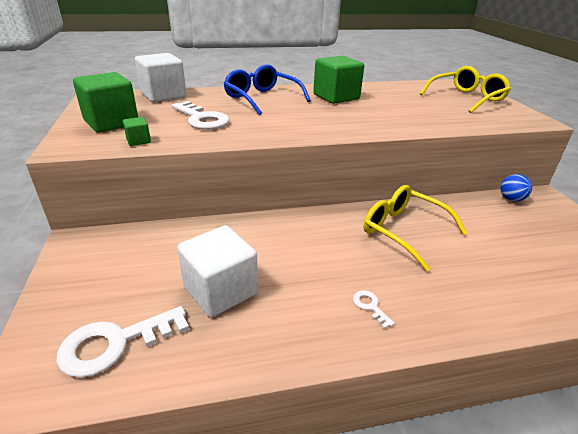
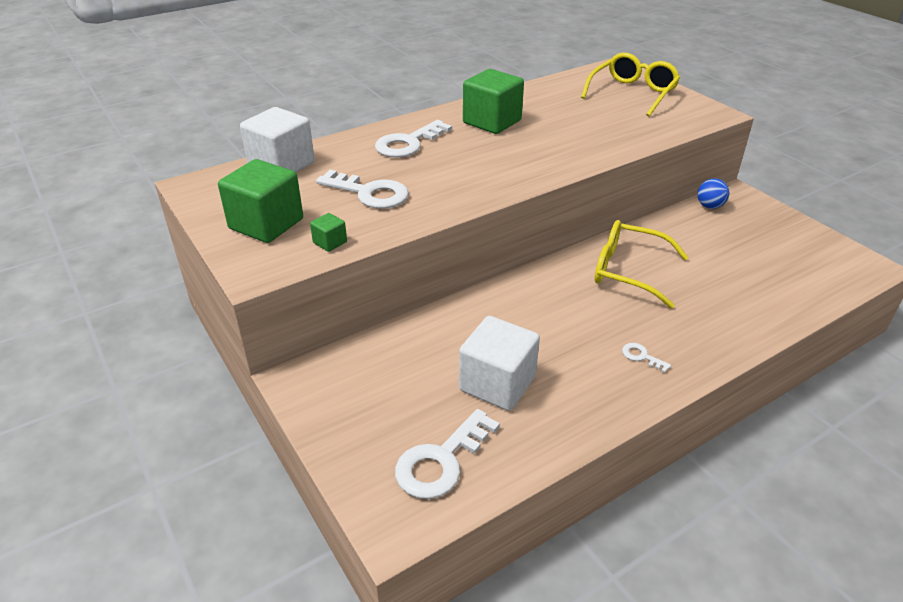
camera: 20 degrees left, 5 degrees up
(262, 98) = (408, 143): blue glasses -> white key

